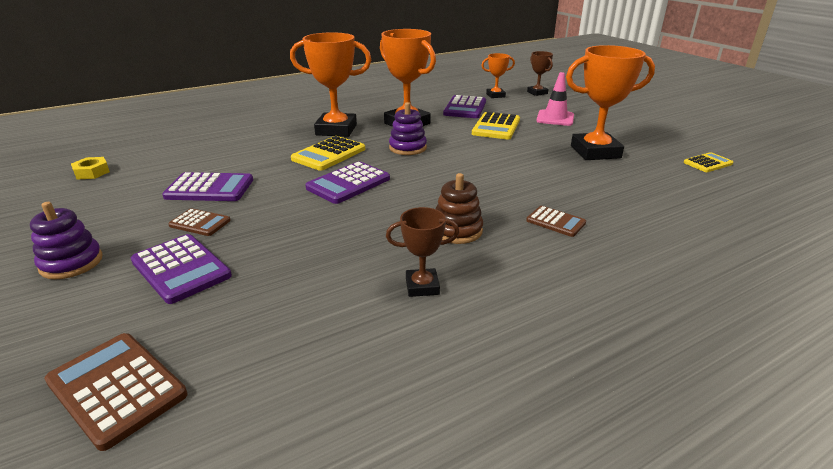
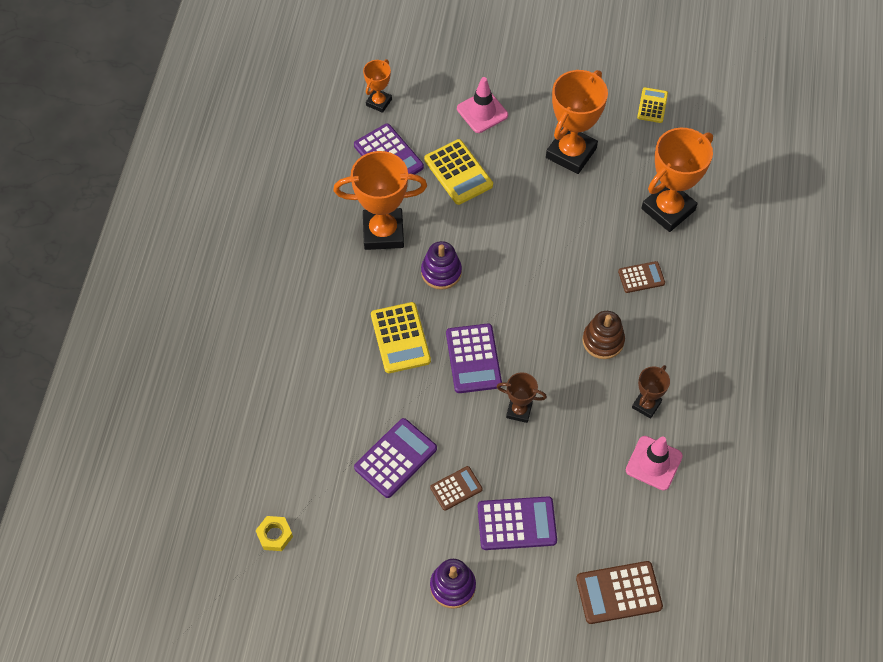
camera: 50 degrees left, 30 degrees up
(336, 130) = (344, 298): orange trophy -> orange trophy (668, 209)
(351, 326) = (654, 463): none -> pink traffic cone
(537, 93) = (406, 62): brown trophy -> brown trophy (519, 411)

